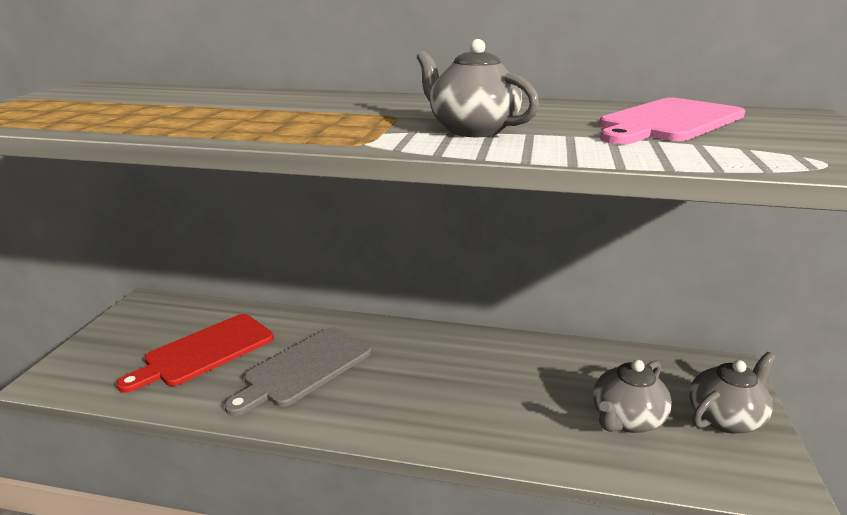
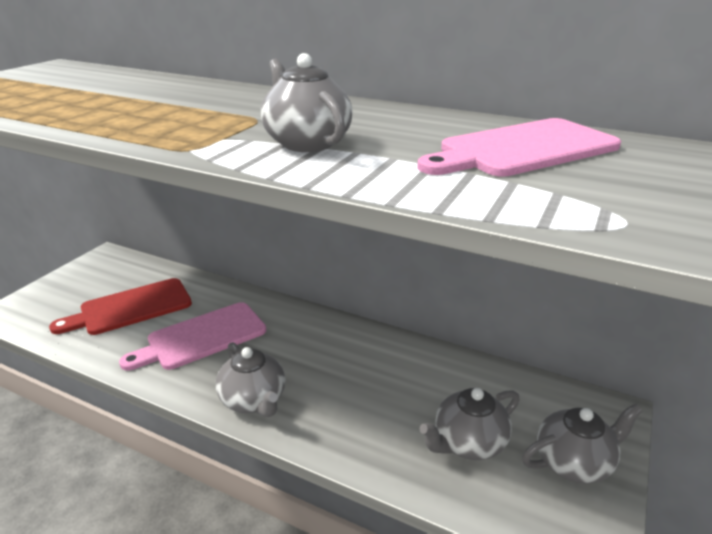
camera: 15 degrees right, 5 degrees up
(304, 368) = (202, 337): grey cutting board -> pink cutting board
(396, 420) = (254, 400): none -> grey teapot

